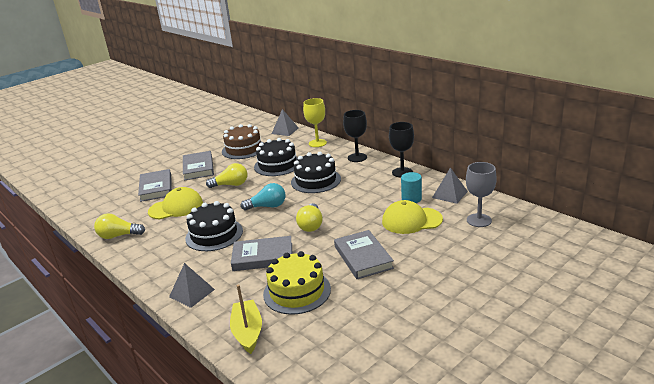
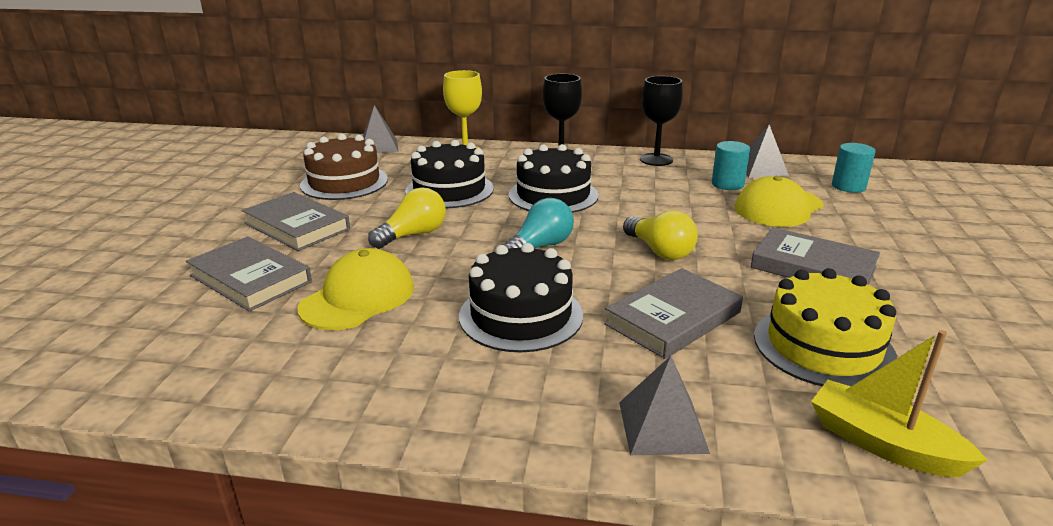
camera: 40 degrees left, 0 degrees up
(118, 236) = (301, 389): yellow light bulb -> none
(479, 220) = (848, 186): grey goblet -> turquoise cylinder

